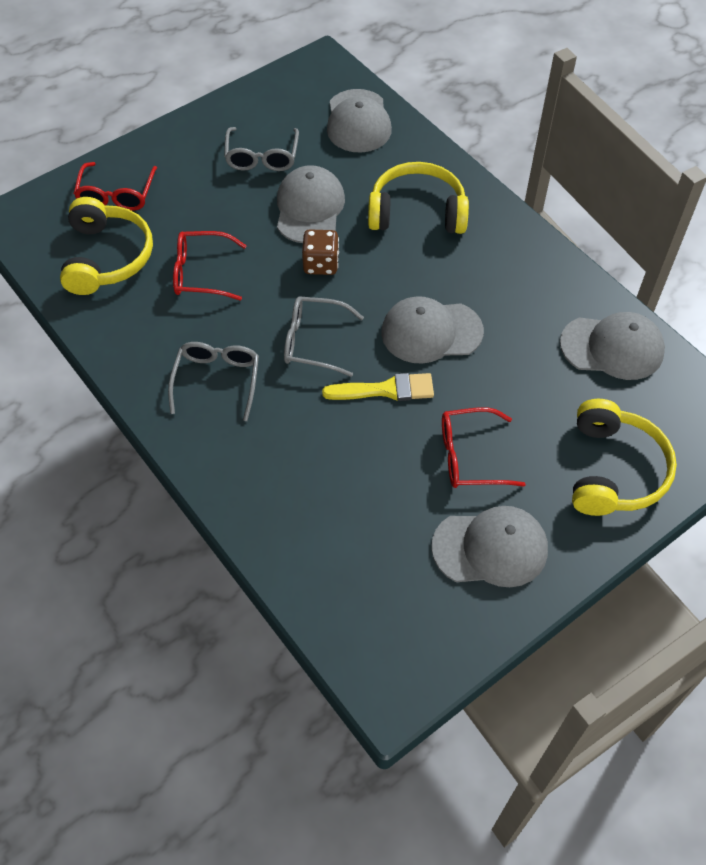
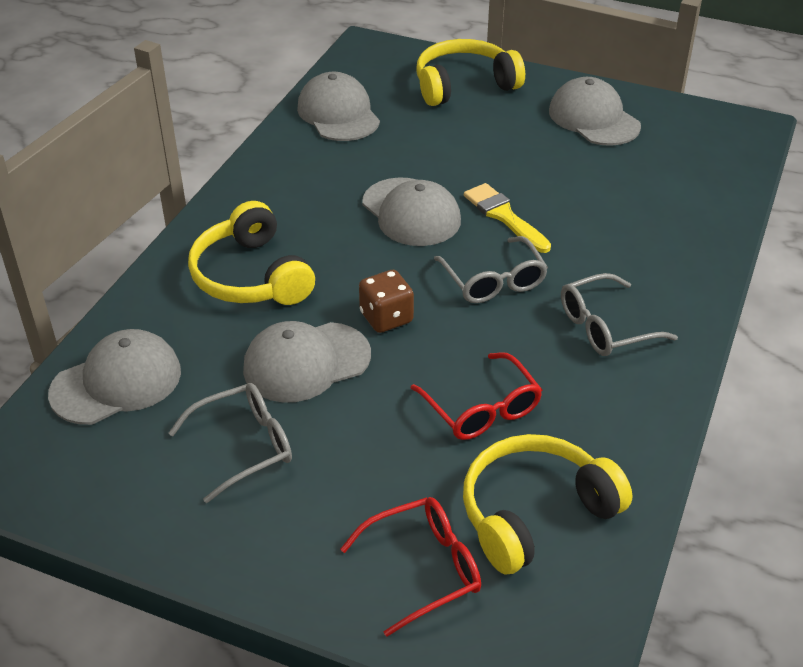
camera: 120 degrees left, 15 degrees down
(470, 456) = (523, 151): red glasses -> none

